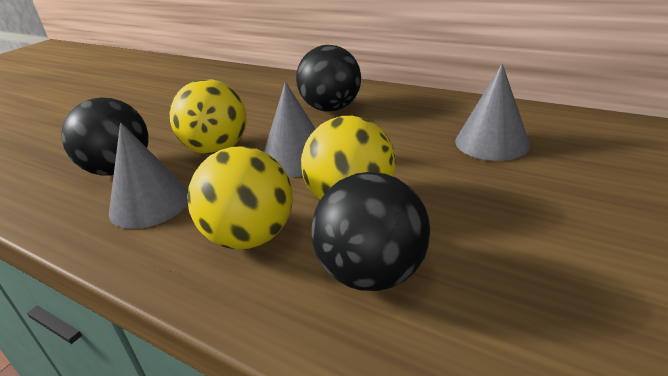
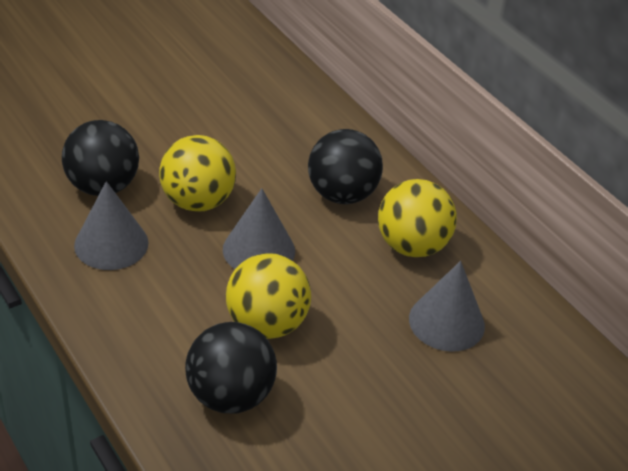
camera: 20 degrees right, 10 degrees up
(250, 237) = (168, 319): yellow ball -> yellow ball (412, 246)

